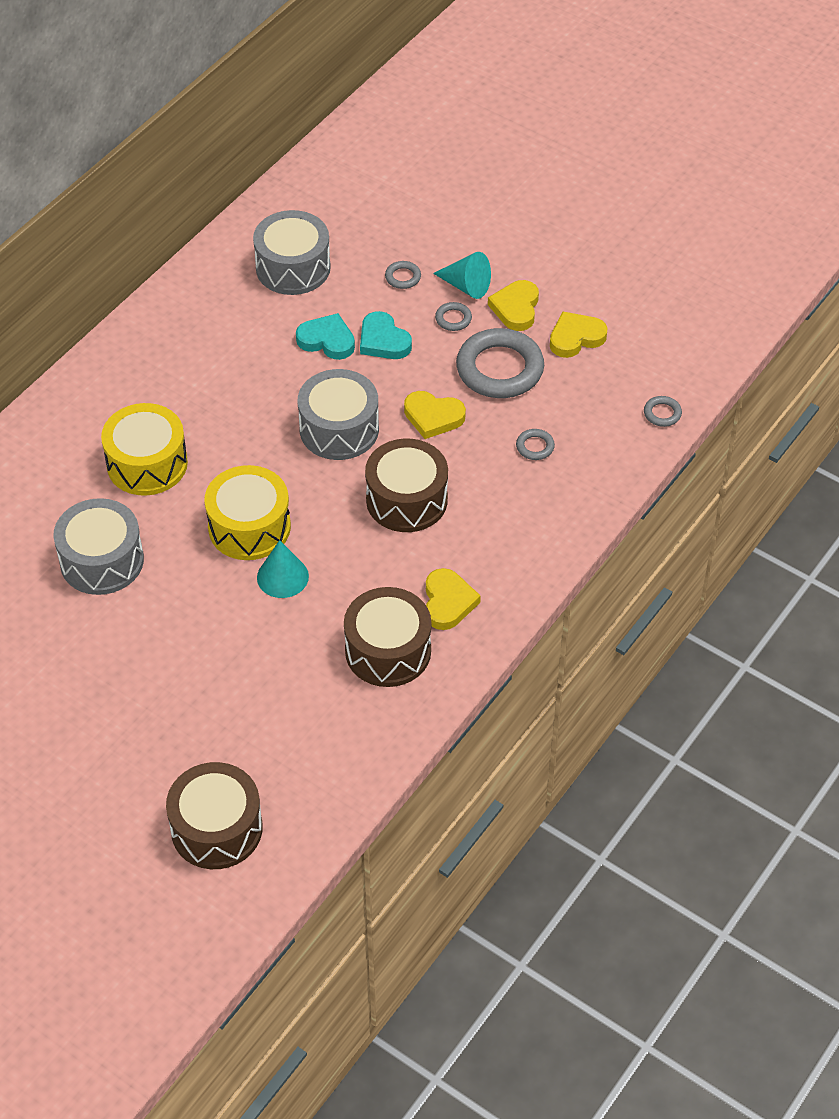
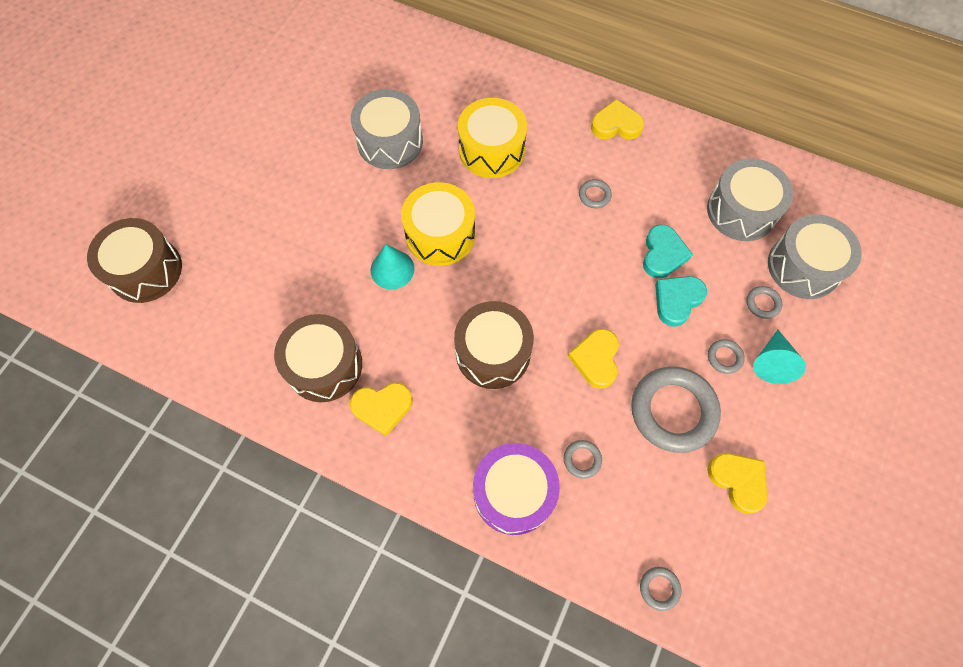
camera: 80 degrees right, 15 degrees up
(238, 382) = (594, 195): none -> grey ring
(339, 429) = (562, 283): grey drum -> grey drum (803, 266)
(516, 308) = (758, 414): yellow heart -> yellow heart (616, 125)
(558, 505) = (514, 493): none -> purple drum

